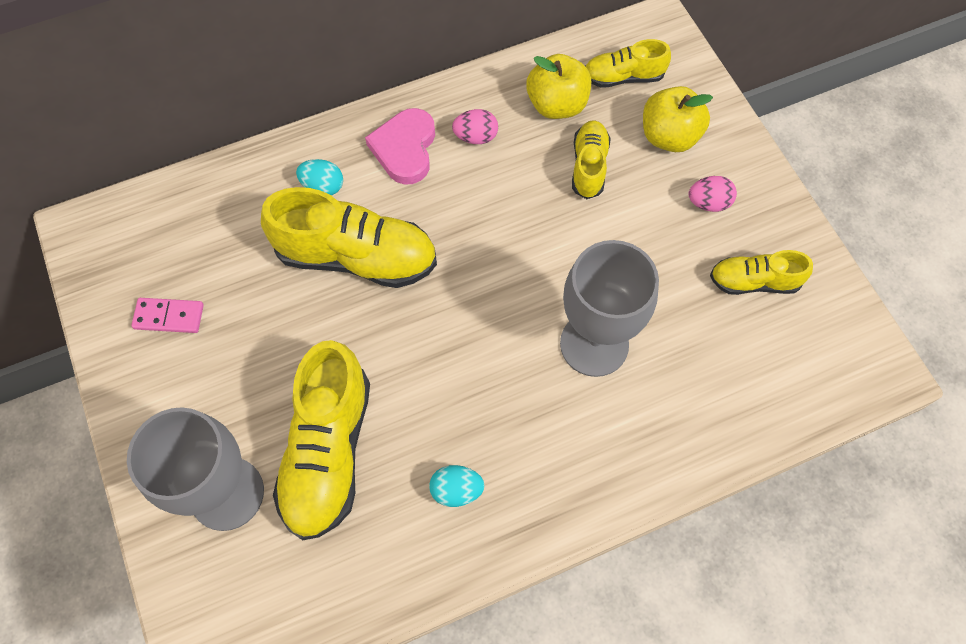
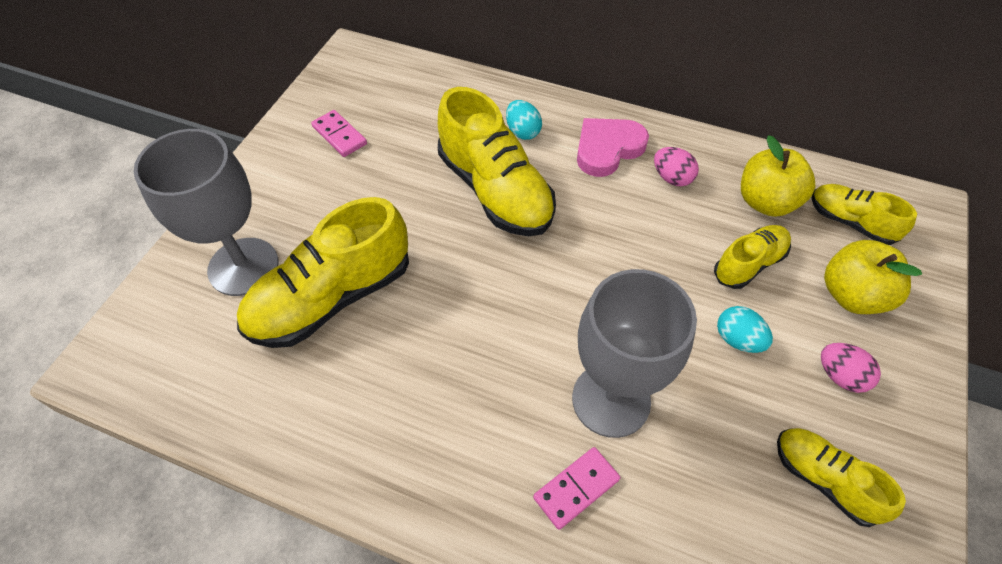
camera: 45 degrees right, 10 degrees down
(456, 490) = (382, 408): turquoise egg -> turquoise egg (737, 339)
(629, 421) = (576, 488): none -> pink domino

